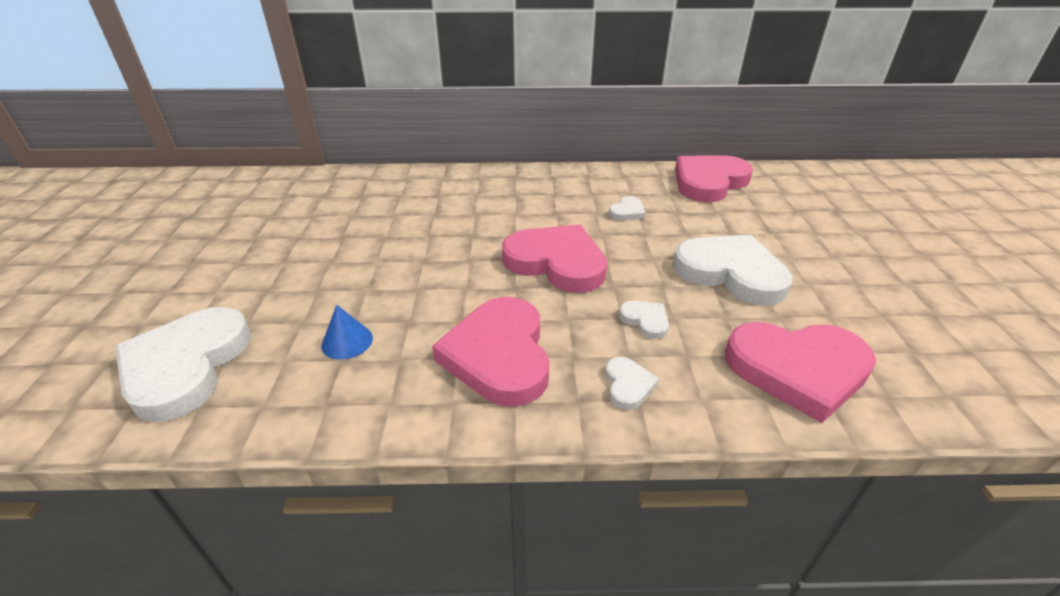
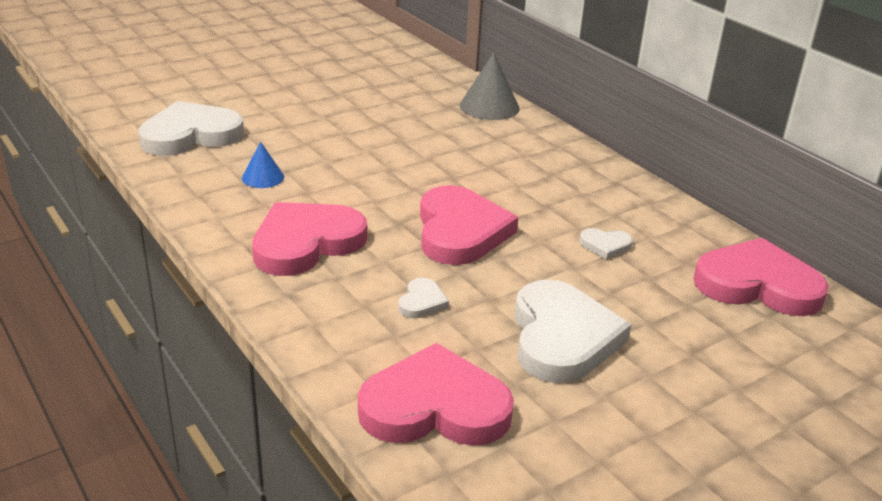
camera: 55 degrees right, 5 degrees down
(387, 180) = (489, 106): none -> grey cone
(628, 385) = (326, 313): white heart -> none
(797, 370) = (435, 407): pink heart -> pink heart turned 120 degrees clockwise

